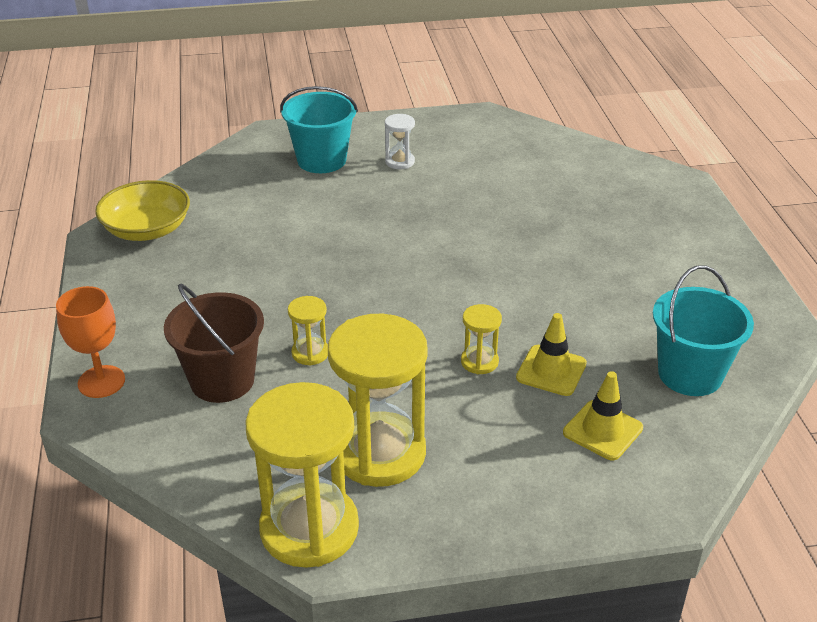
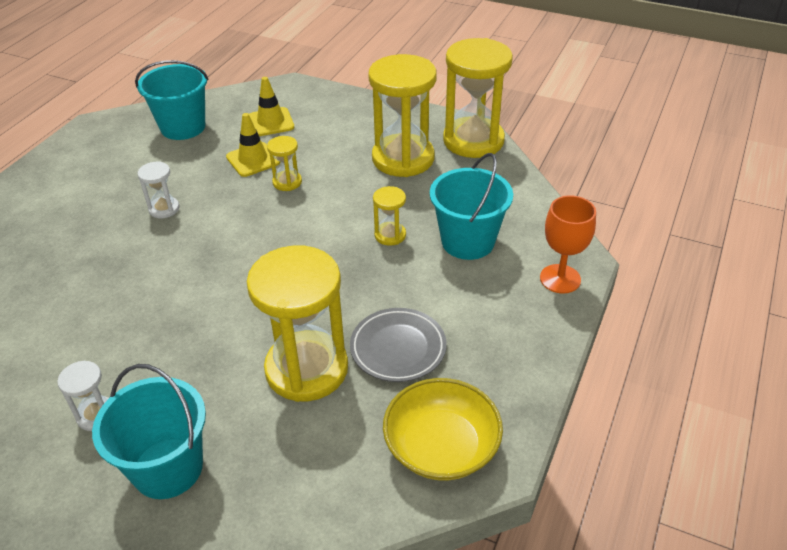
camera: 145 degrees left, 5 degrees up
(222, 380) = (467, 241): brown bucket -> turquoise bucket
(223, 269) = (398, 348): none -> grey plate
(285, 231) = (306, 369): none -> yellow hourglass
(560, 285) = (164, 209): none -> white hourglass

